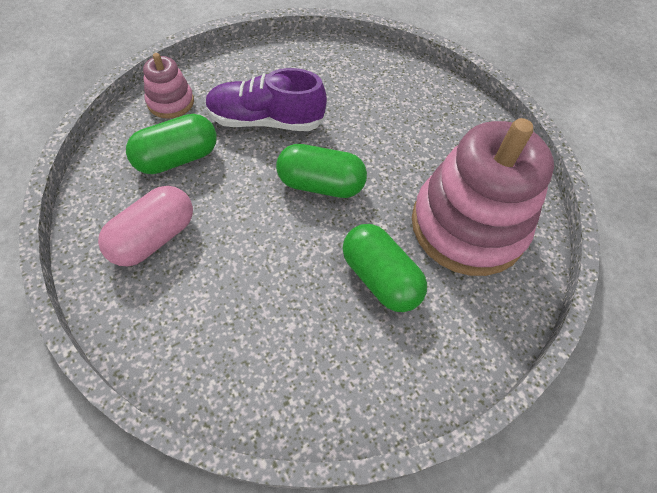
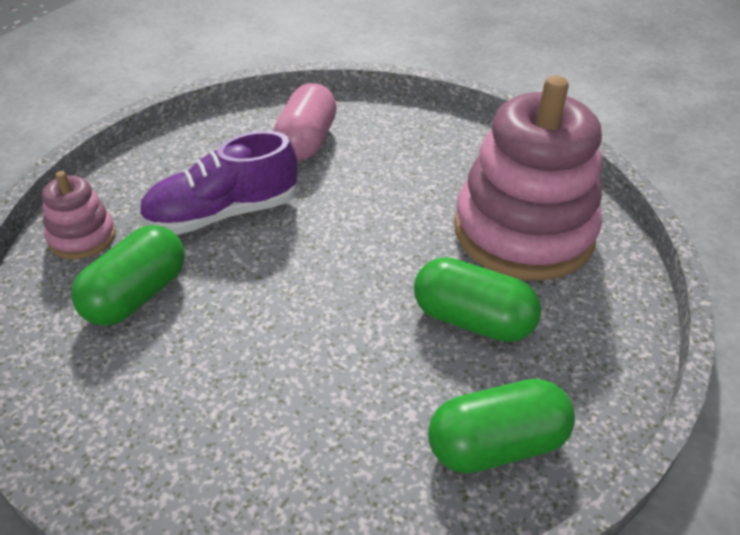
camera: 25 degrees left, 15 degrees down
(154, 238) = (169, 396): pink capsule -> pink capsule (306, 141)
(320, 184) = (337, 254): green capsule -> green capsule (496, 445)

